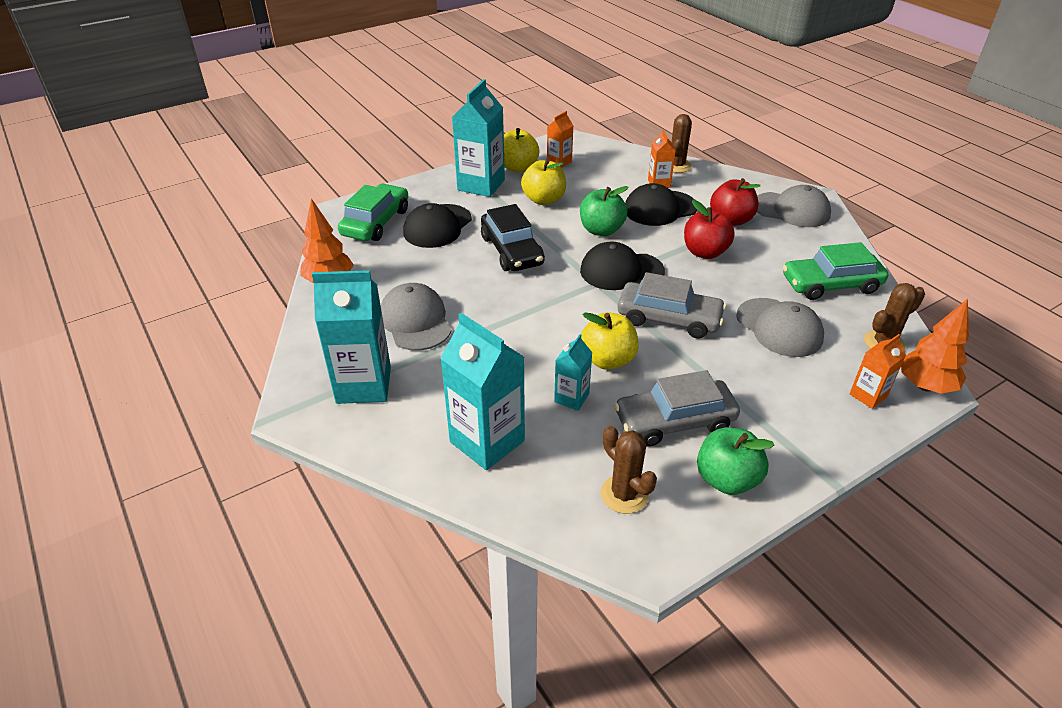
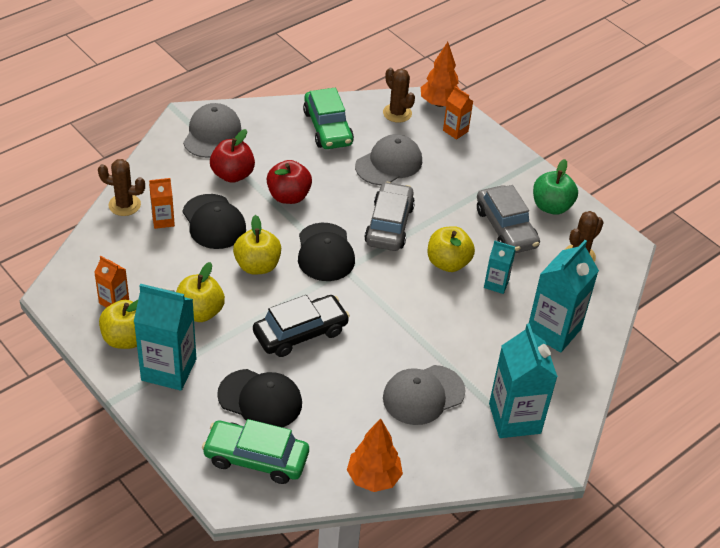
camera: 100 degrees left, 5 degrees up
(601, 230) = (257, 266): green apple -> yellow apple

